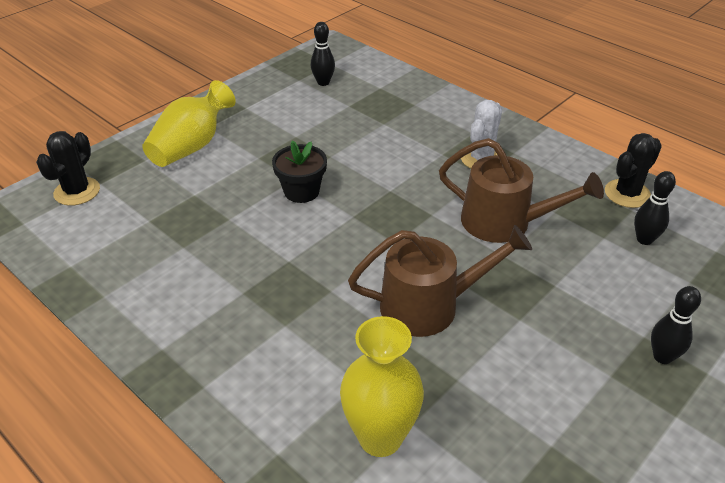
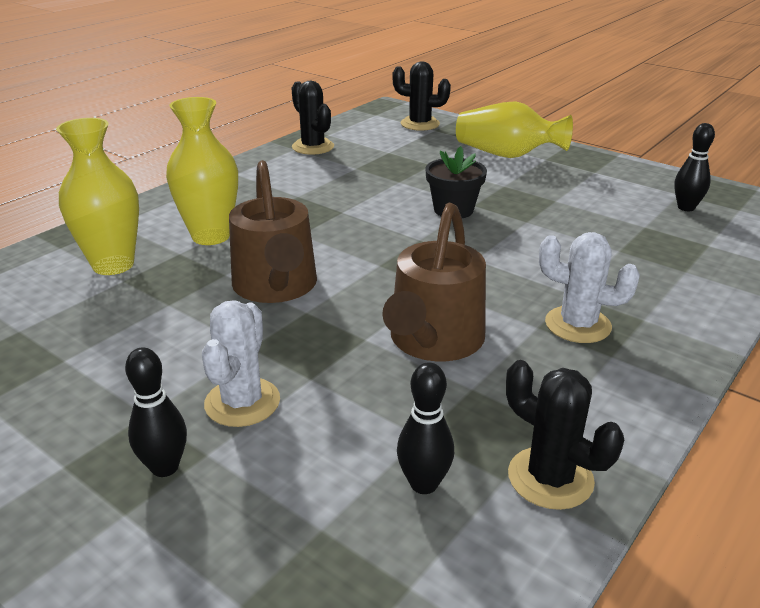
camera: 85 degrees right, 10 degrees down
(107, 279) = (313, 147): none -> black cactus
(326, 359) = (211, 236): none -> yellow vase
(588, 320) = (242, 402): none -> white cactus

